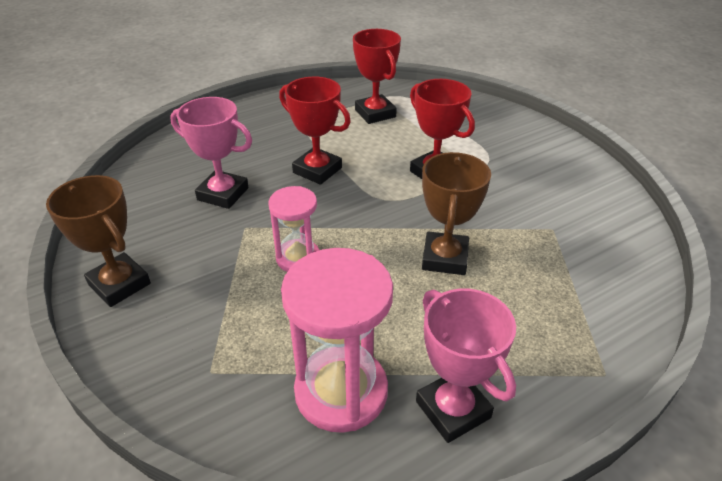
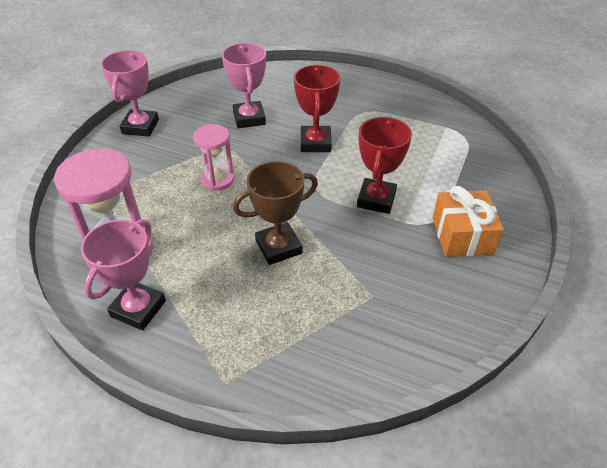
camera: 55 degrees right, 5 degrees up
(119, 284) = (140, 127): brown trophy -> pink trophy
(375, 113) = (420, 135): red trophy -> none
(517, 152) = (462, 235): none -> orange gift

